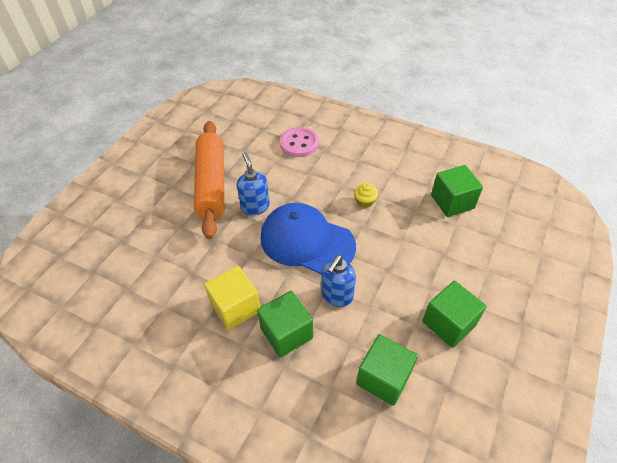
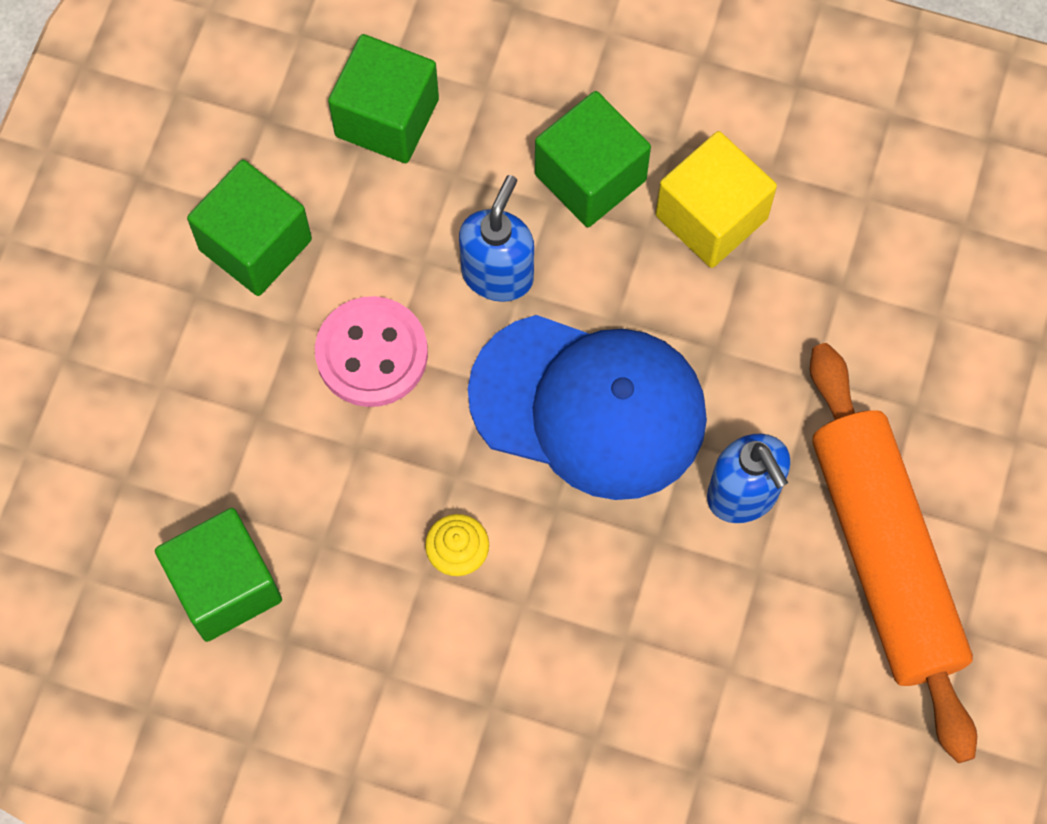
camera: 170 degrees right, 20 degrees up
(299, 144) = (676, 756): pink button -> pink button (372, 354)

